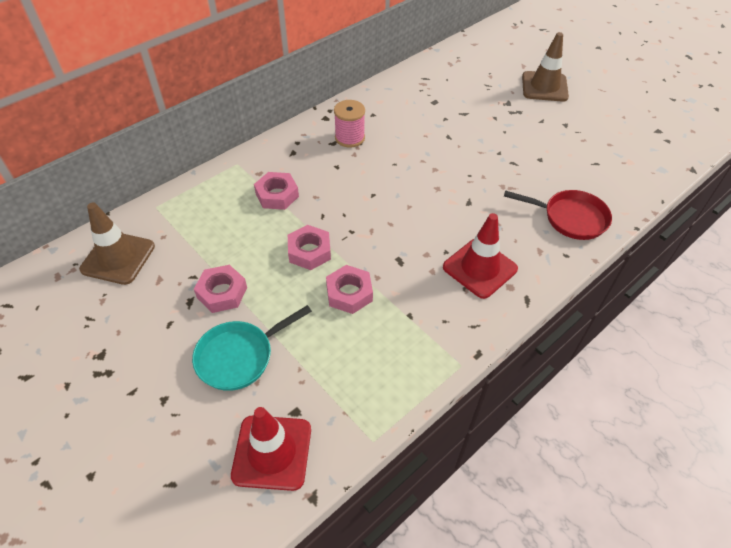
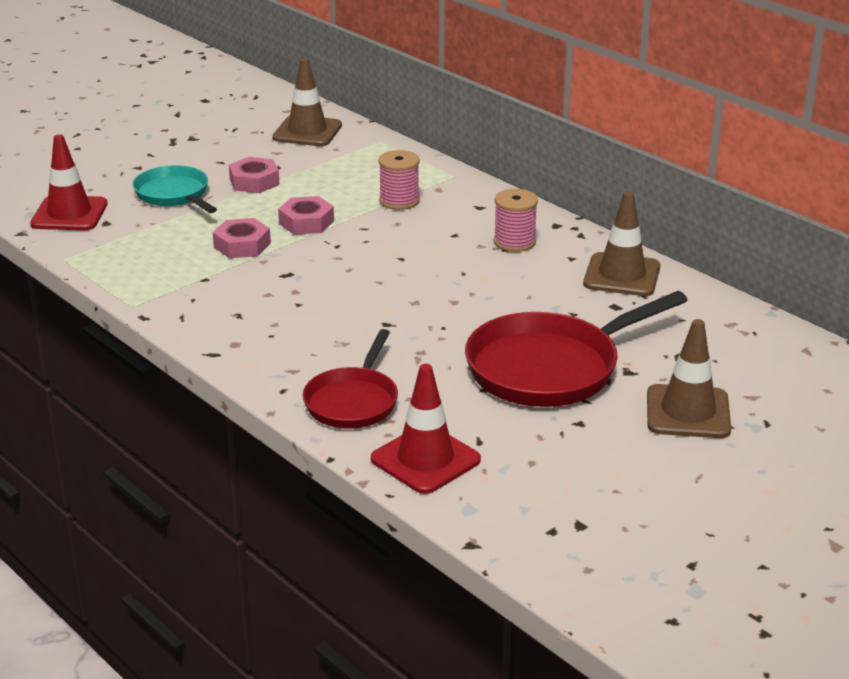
camera: 90 degrees right, 20 degrees down
(277, 195) = (399, 201): pink nut -> pink spool
(396, 96) = (622, 275): none -> brown traffic cone
(479, 268) = (268, 325): red traffic cone -> red traffic cone (425, 459)
(511, 131) = (550, 368): none -> red pan

